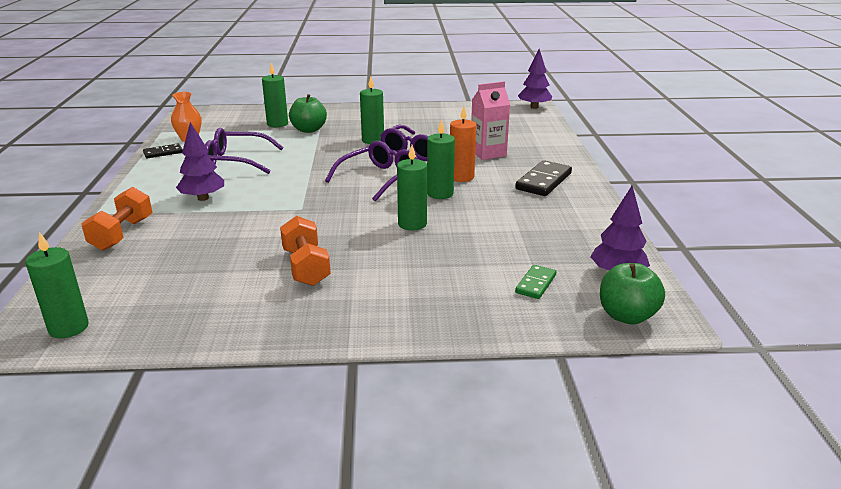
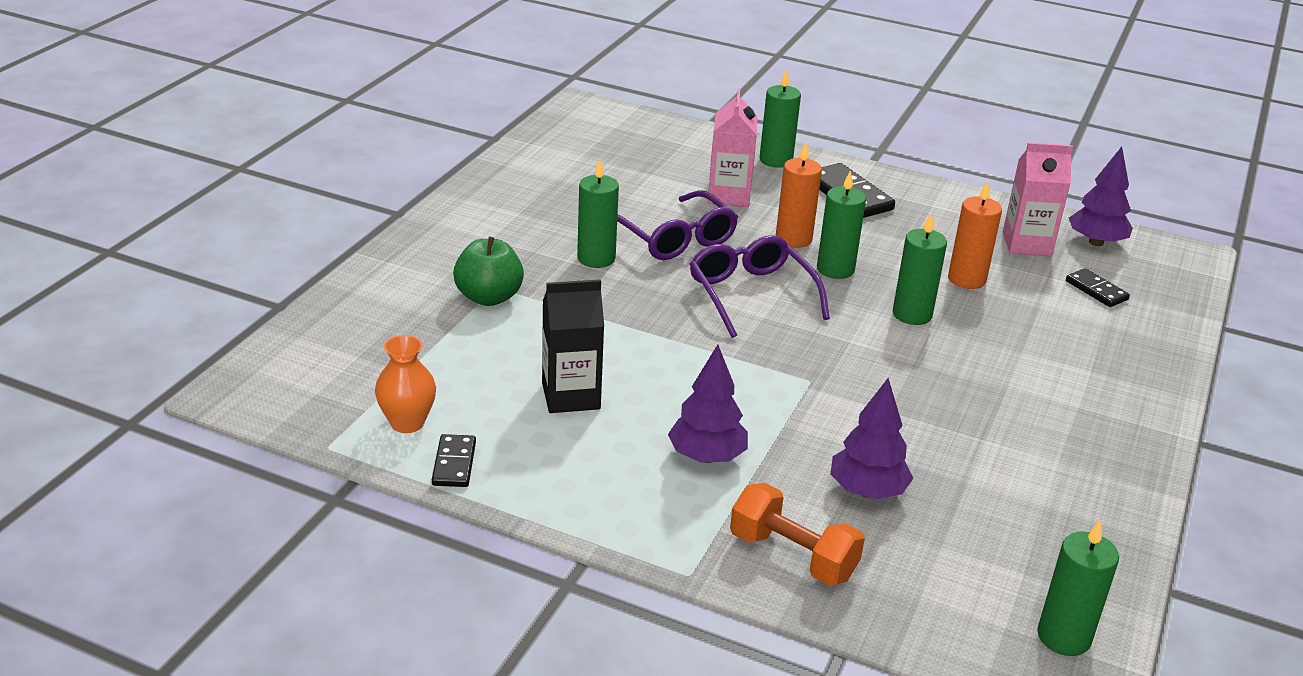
camera: 65 degrees left, 5 degrees up
(236, 161) = (571, 396): purple glasses -> black carton
(277, 124) = (424, 318): green candle -> green candle (776, 160)
(306, 267) = (987, 418): orange dumbbell -> none
(483, 234) = (966, 279): none -> orange candle
(534, 107) = (587, 107): purple tree -> purple tree (867, 491)
(536, 284) = (1096, 290): green domino -> black domino
(568, 247) = (1026, 244): none -> pink carton
(627, 316) = (1175, 269): green apple -> none

